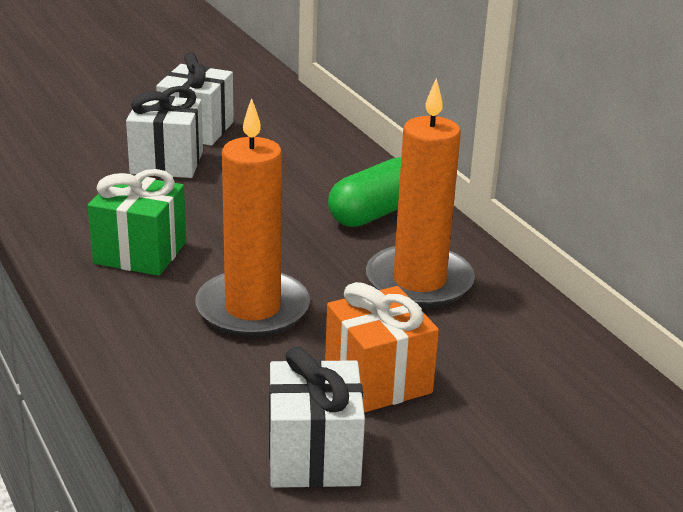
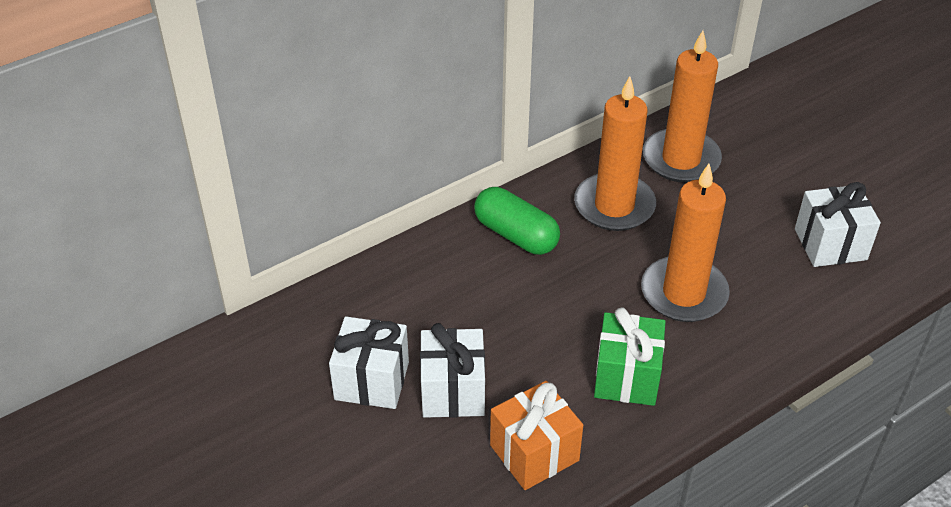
camera: 95 degrees left, 15 degrees up
(378, 379) = (742, 221): orange gift -> orange gift (534, 453)
(514, 348) = (681, 159): none -> orange candle

